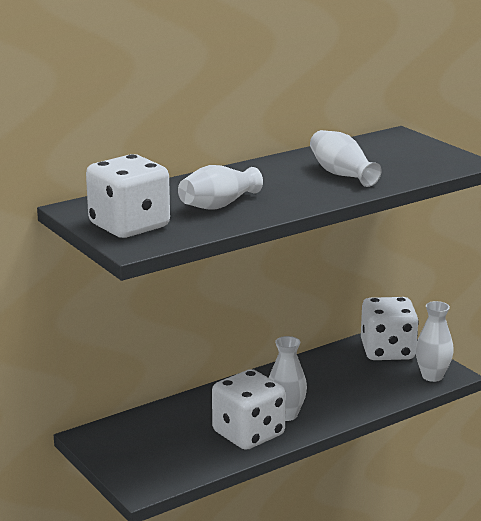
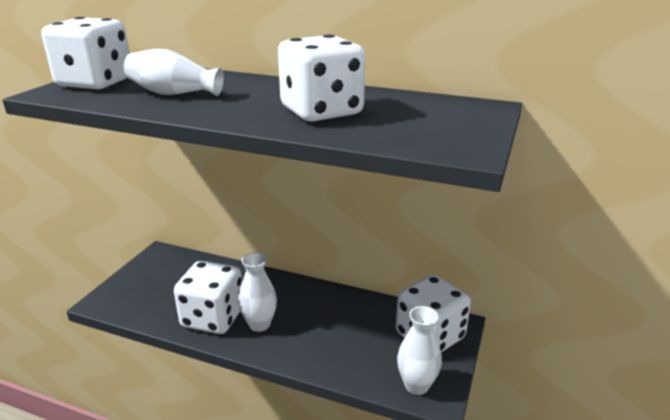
camera: 55 degrees right, 5 degrees up
(342, 174) = (321, 111): white vase -> white dice

